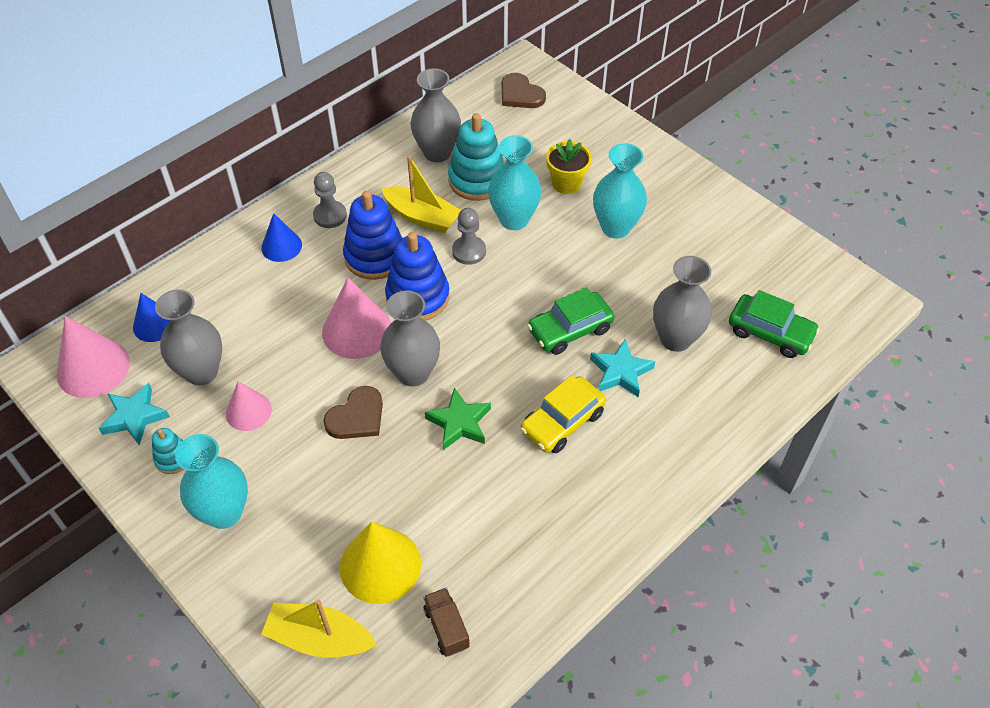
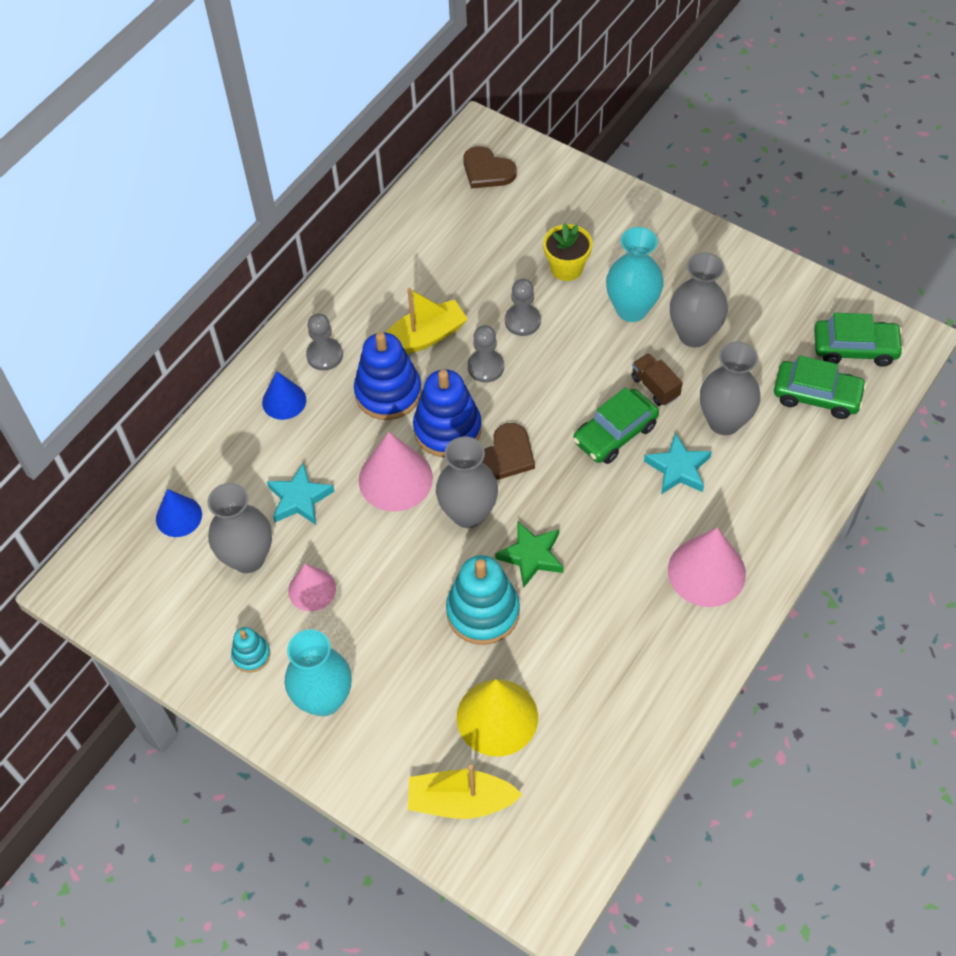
camera: 10 degrees left, 5 degrees up
(93, 368) = (131, 577): pink cone -> pink cone (706, 571)
(135, 417) = (195, 620): turquoise star -> turquoise star (299, 498)
(357, 417) = (425, 571): brown heart -> brown heart (507, 455)
(422, 217) = (424, 337): yellow boat -> yellow boat turned 45 degrees counterclockwise
(437, 152) = (417, 258): grey vase -> grey vase (694, 334)
(446, 628) = (580, 763): brown truck -> brown truck (655, 387)
(477, 180) = (470, 283): turquoise stacking toy -> turquoise stacking toy (483, 612)
(514, 219) = (522, 321): turquoise vase -> grey pawn
(562, 422) = (634, 533): yellow car -> none
(817, 298) = (855, 348): none -> green car

